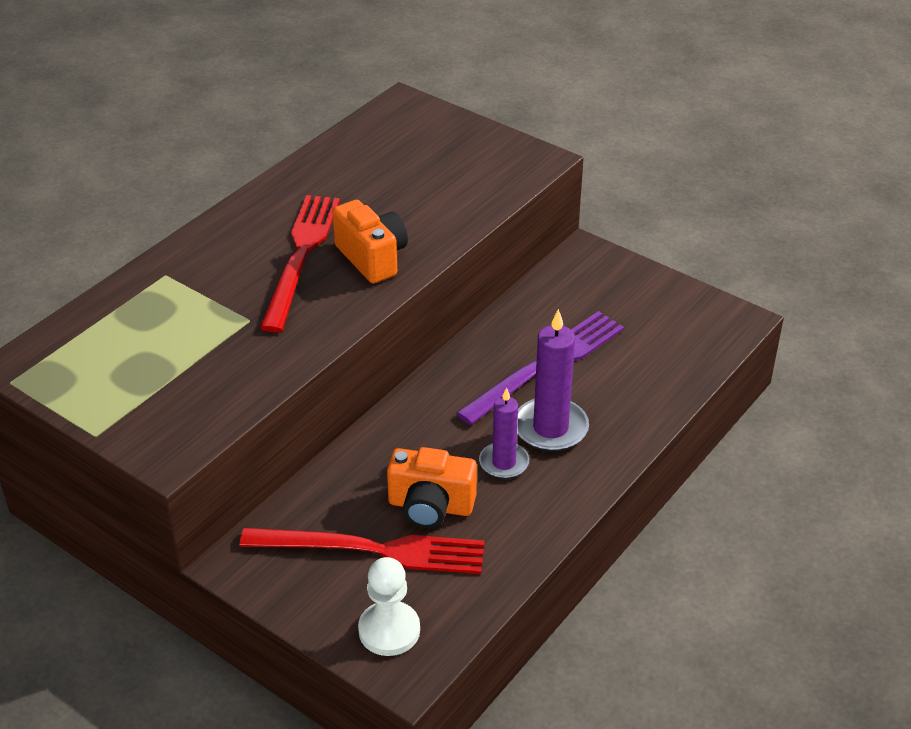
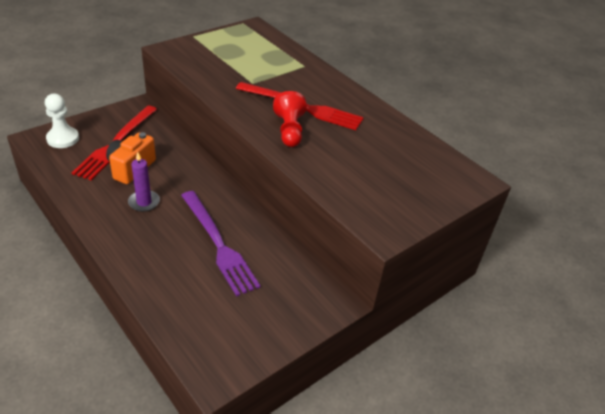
camera: 100 degrees right, 0 degrees up
(372, 258) = (289, 130): orange camera -> red pawn
(550, 428) = (159, 229): purple candle -> none

